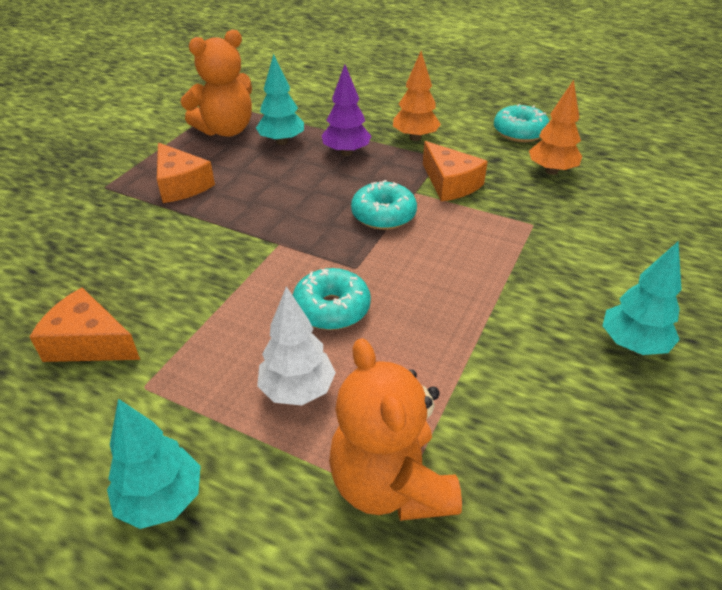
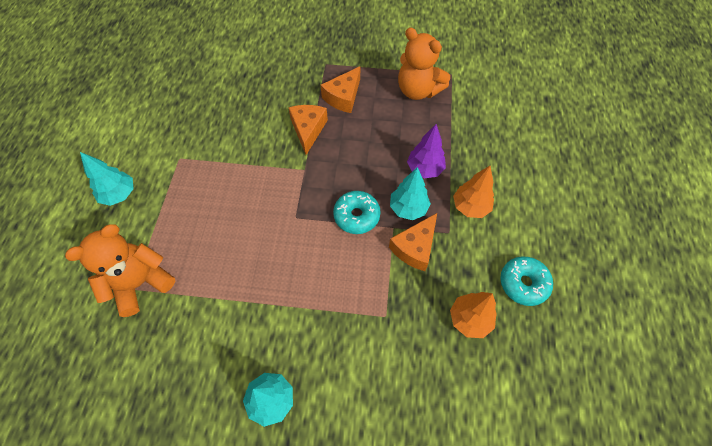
camera: 70 degrees right, 20 degrees up
(89, 343) = (201, 123): orange cheese -> orange cheese (308, 130)
(281, 142) = (419, 126): turquoise tree -> turquoise tree (408, 208)
(297, 390) = (190, 222): white tree -> none
(331, 308) = (255, 217): turquoise donut -> none

